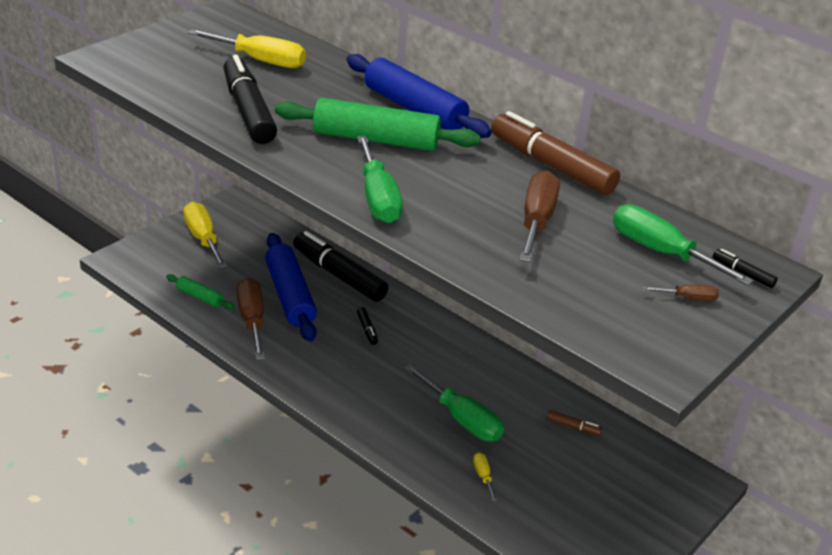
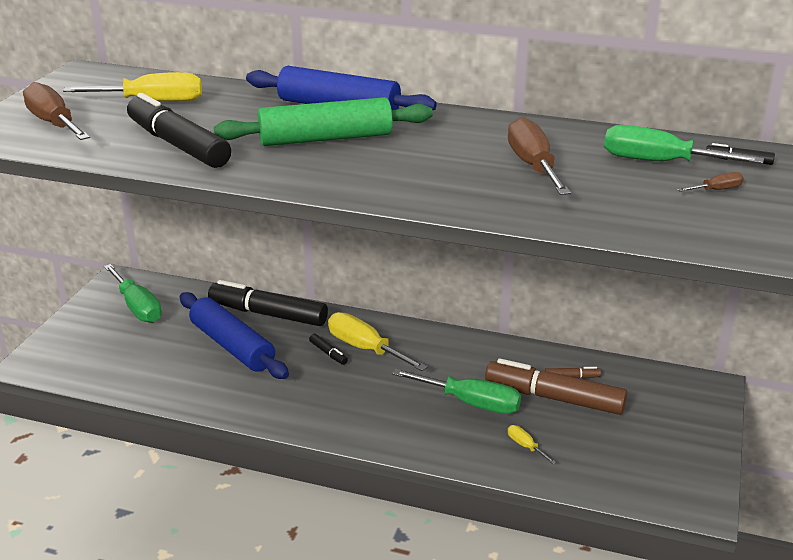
camera: 20 degrees left, 5 degrees down
(199, 297) = (140, 374): green rolling pin -> none
(203, 239) = (108, 320): yellow screwdriver -> yellow screwdriver (365, 348)
(252, 320) = (209, 379): brown screwdriver -> brown screwdriver (54, 123)
(378, 198) = (373, 184): green screwdriver -> green screwdriver (137, 307)
(551, 166) = (503, 121): brown marker -> brown marker (554, 398)

